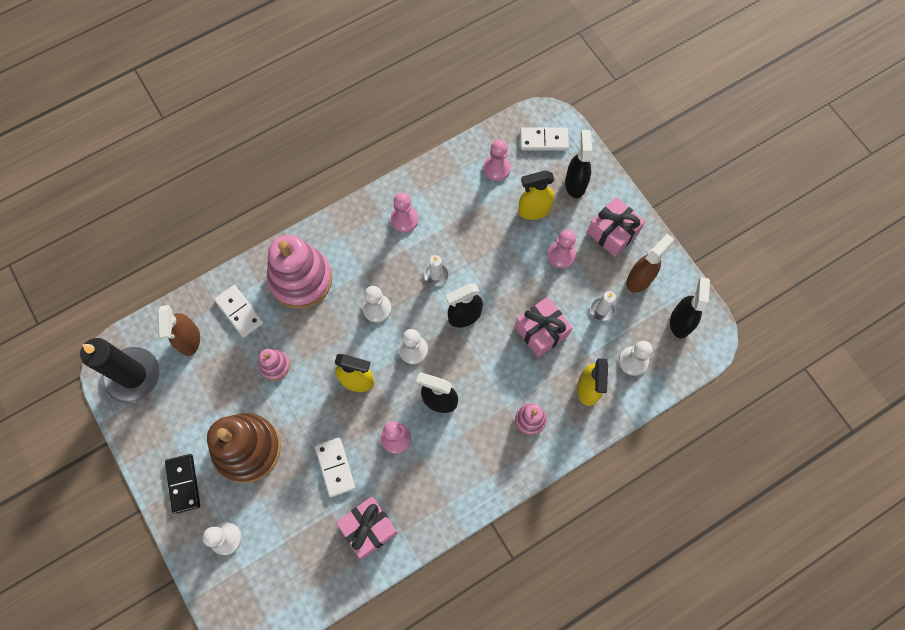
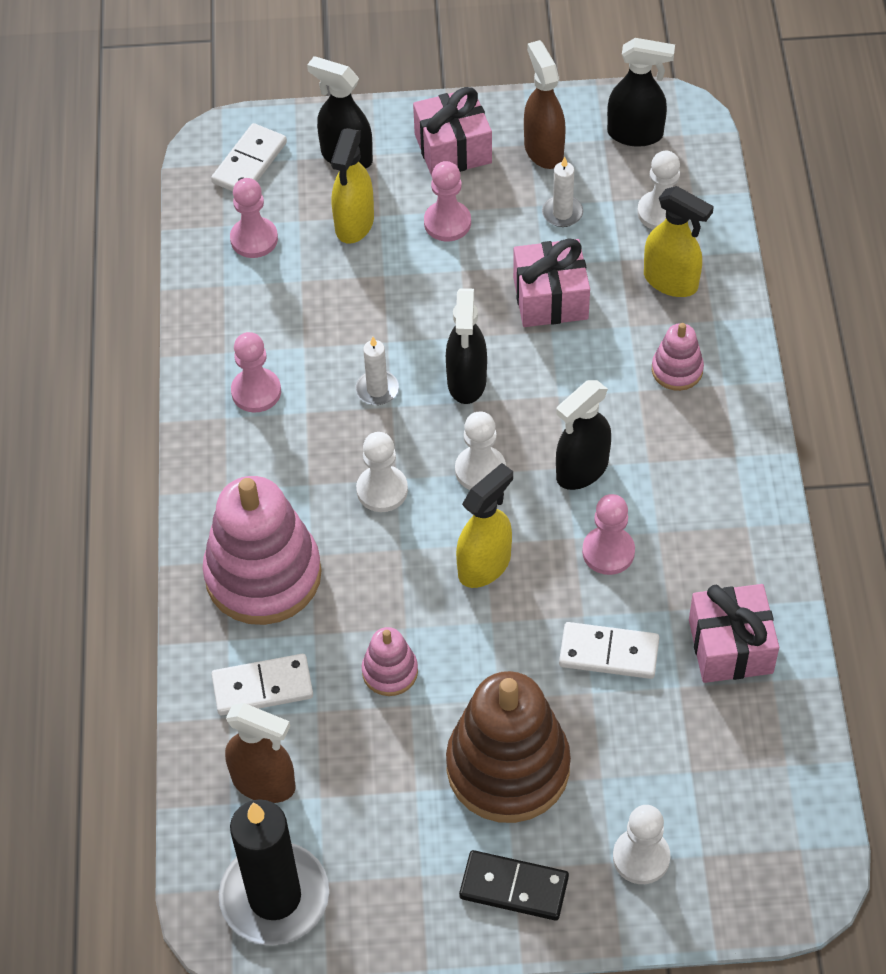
camera: 60 degrees left, 15 degrees down
(680, 321) = (635, 134): black spray bottle -> black spray bottle turned 150 degrees clockwise

